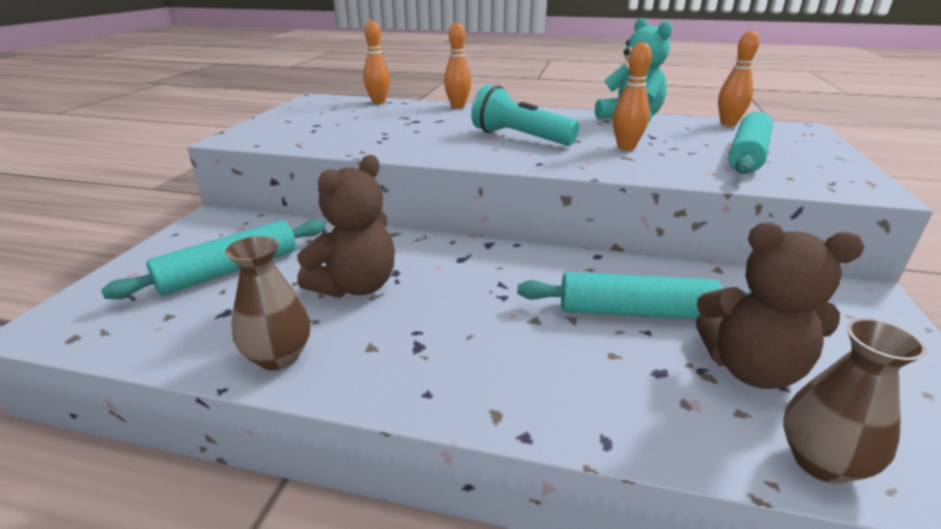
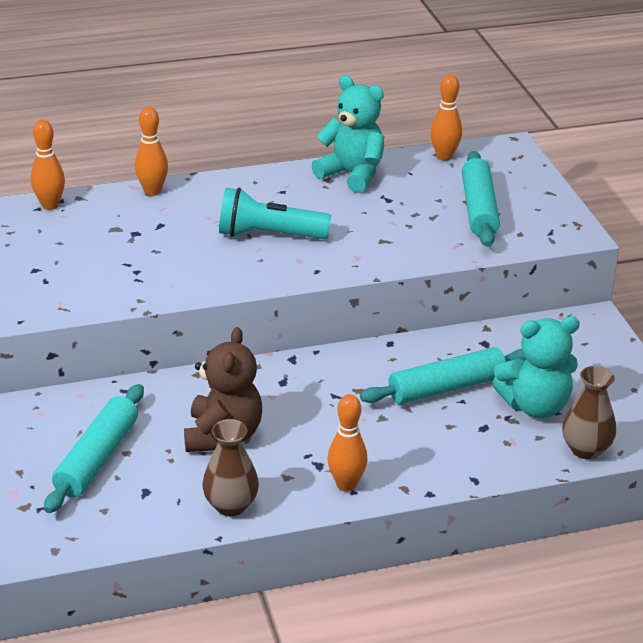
camera: 30 degrees left, 5 degrees up
(626, 147) = (375, 225): orange bowling pin -> orange bowling pin (346, 485)
(750, 368) = (535, 406): brown teddy bear -> turquoise teddy bear

